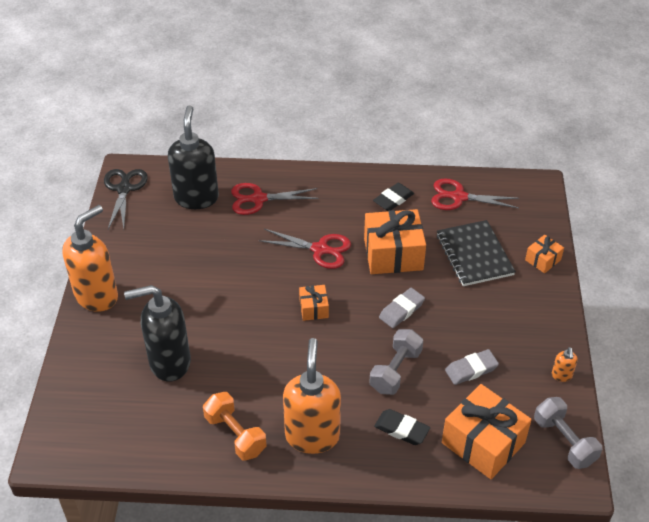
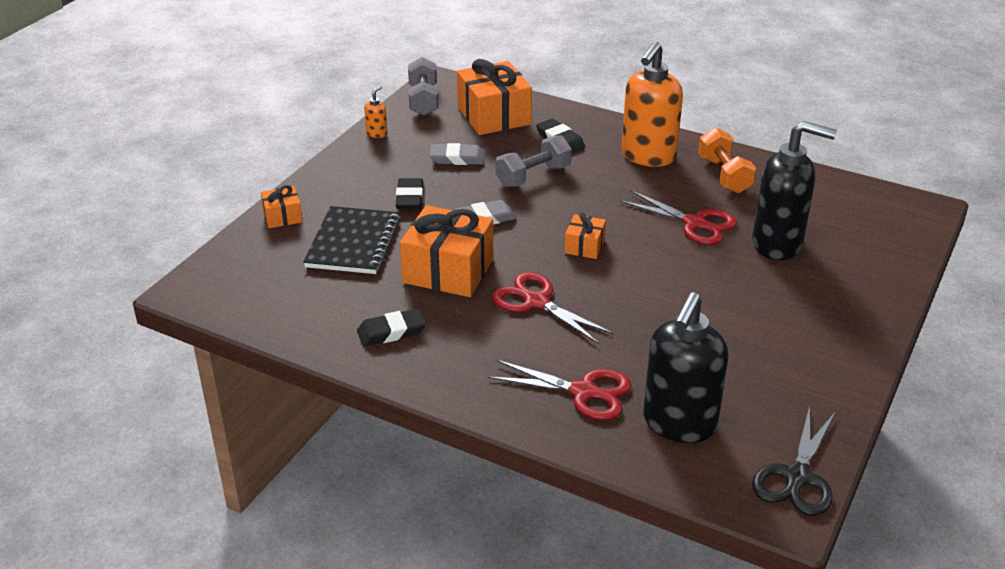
camera: 155 degrees left, 10 degrees down
(97, 296) = (859, 334): orange soap dispenser -> none
(459, 197) = (302, 308): red scissors -> red scissors (694, 223)
(472, 311) = (410, 198): none -> black eraser

